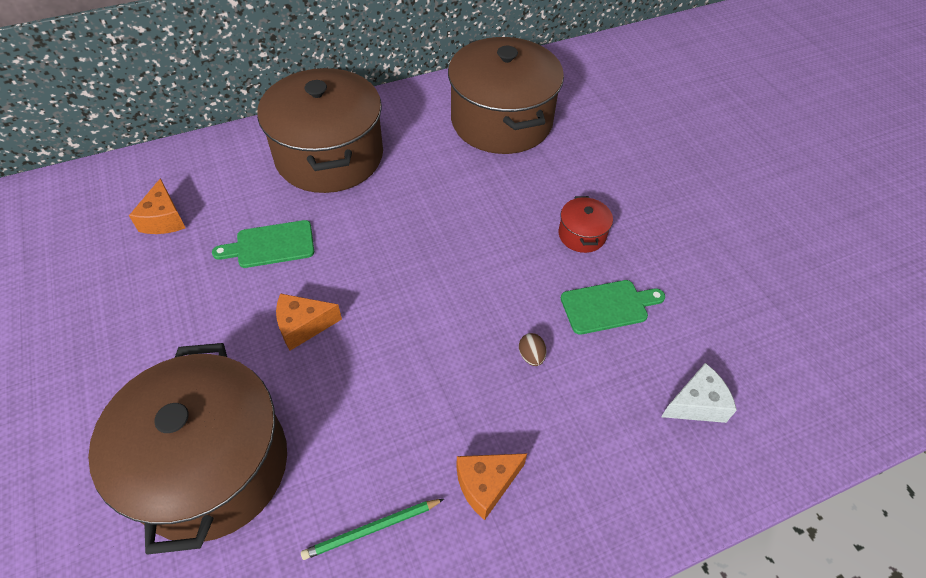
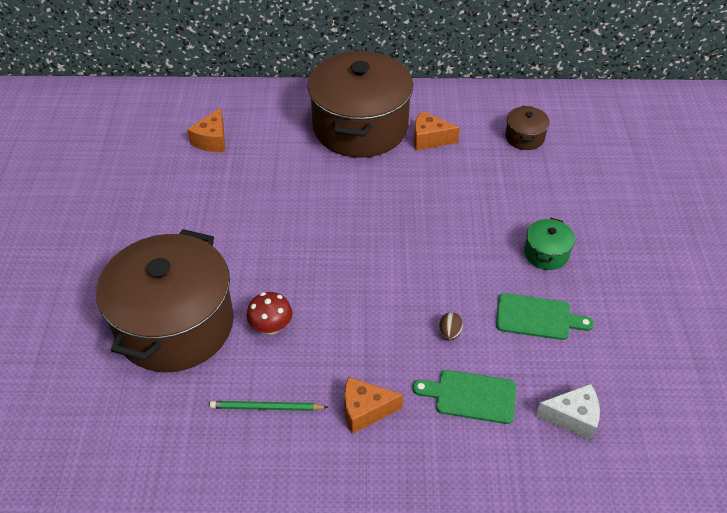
camera: 25 degrees right, 5 degrees down
(271, 245) = (283, 183): green cutting board -> green cutting board (470, 396)
(303, 326) = (281, 251): orange cheese -> orange cheese (429, 139)
(332, 423) = (271, 326): none -> red mushroom
(501, 121) = (524, 137): brown pot -> brown pot, size x0.41
(582, 235) = (546, 253): red pot -> green pot

